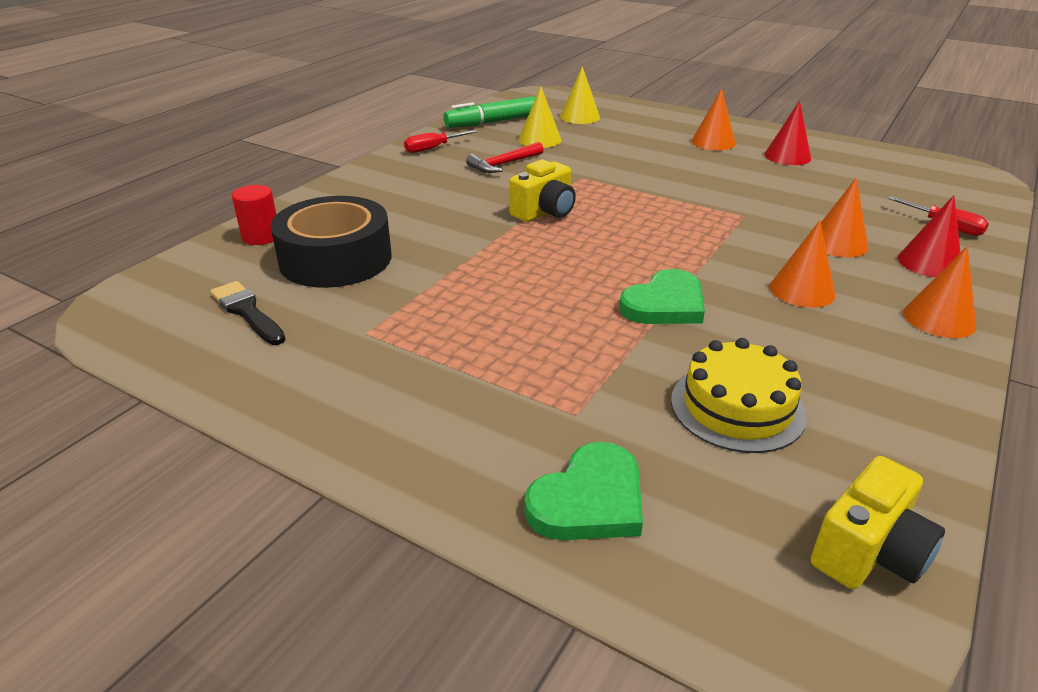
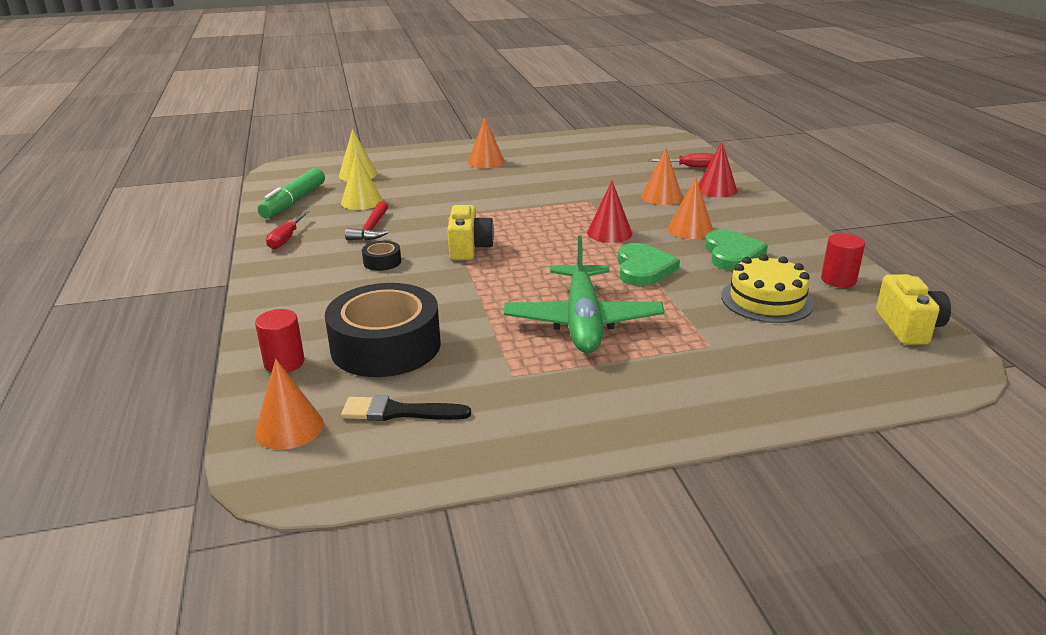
camera: 45 degrees left, 5 degrees down
(460, 193) = (382, 262): none -> black tape
(507, 321) = (583, 321): none -> green plane
(589, 500) = (790, 377): green heart -> green heart (732, 254)
(787, 156) = (546, 155): red cone -> red cone (609, 233)
(885, 439) = (838, 280): none -> red cylinder
(939, 319) = (766, 215): orange cone -> orange cone (289, 428)

